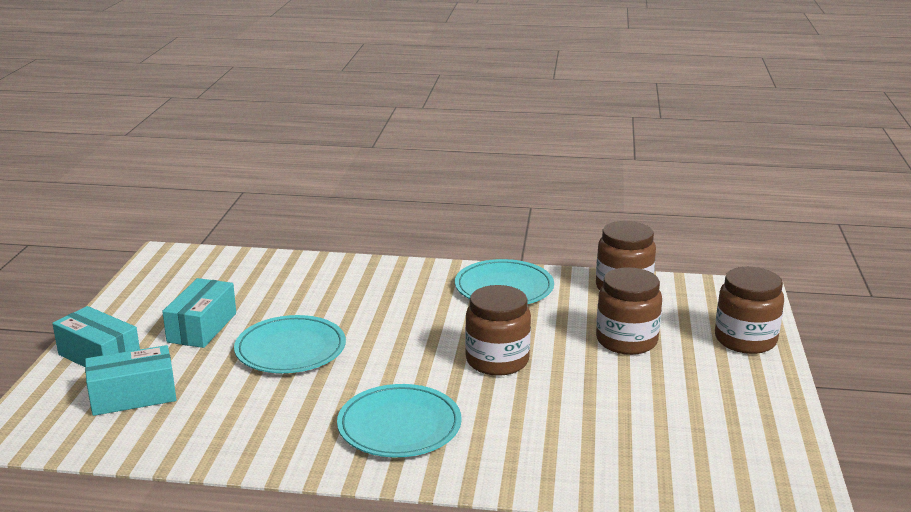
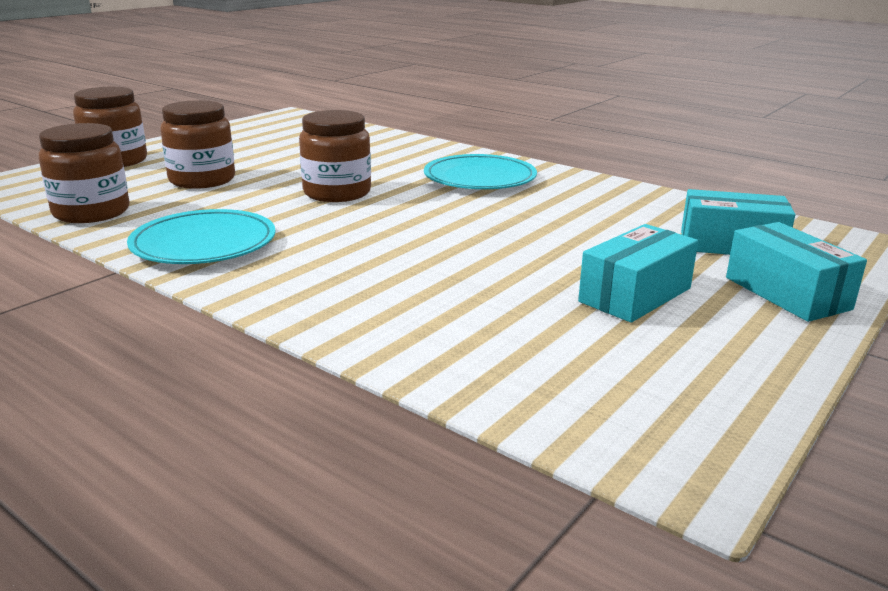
camera: 150 degrees left, 0 degrees up
(290, 349) = (531, 245): turquoise plate -> none

